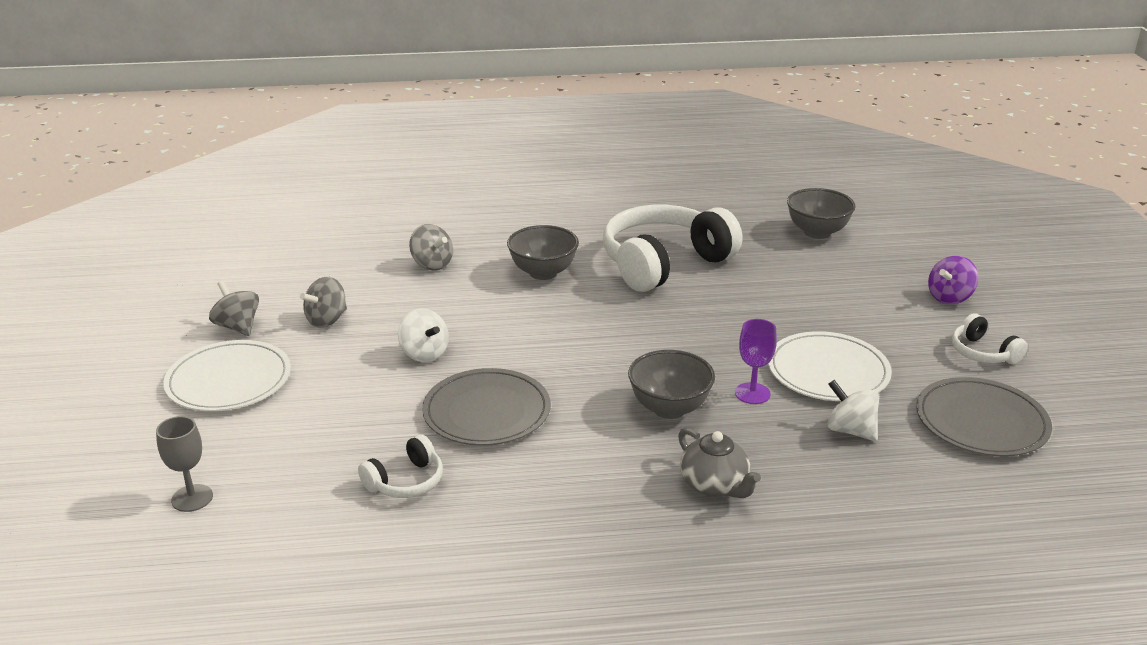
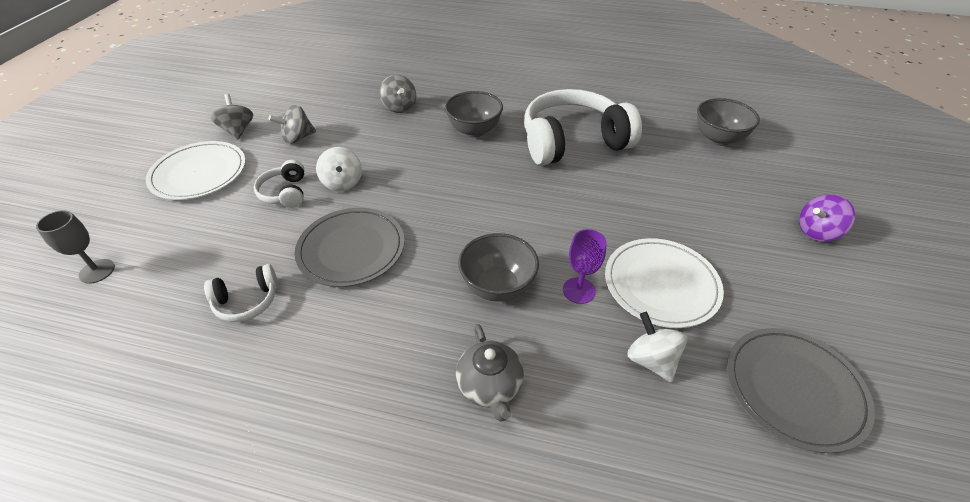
camera: 20 degrees right, 15 degrees up
(983, 353) = (828, 303): white headphones -> white headphones (285, 193)

